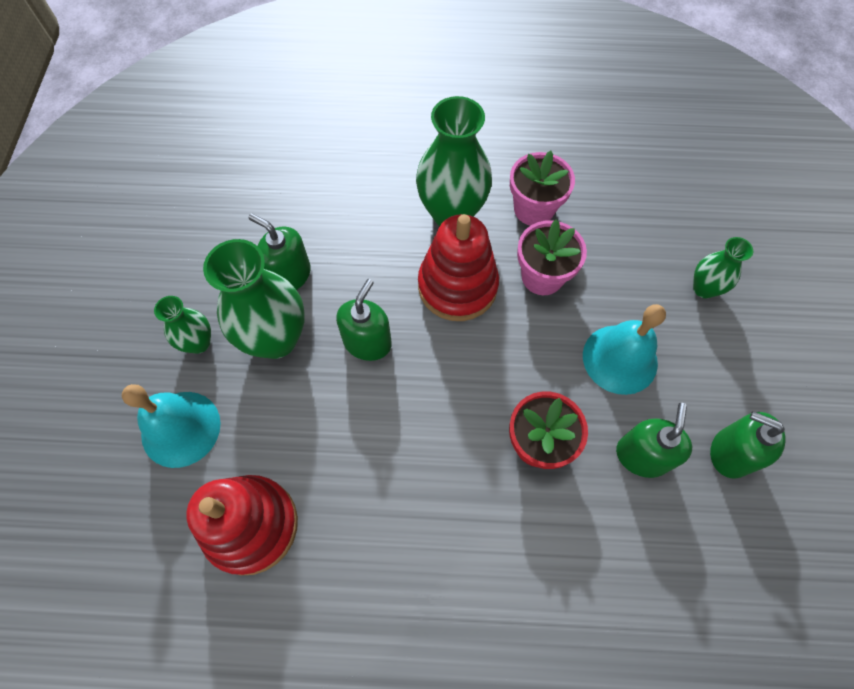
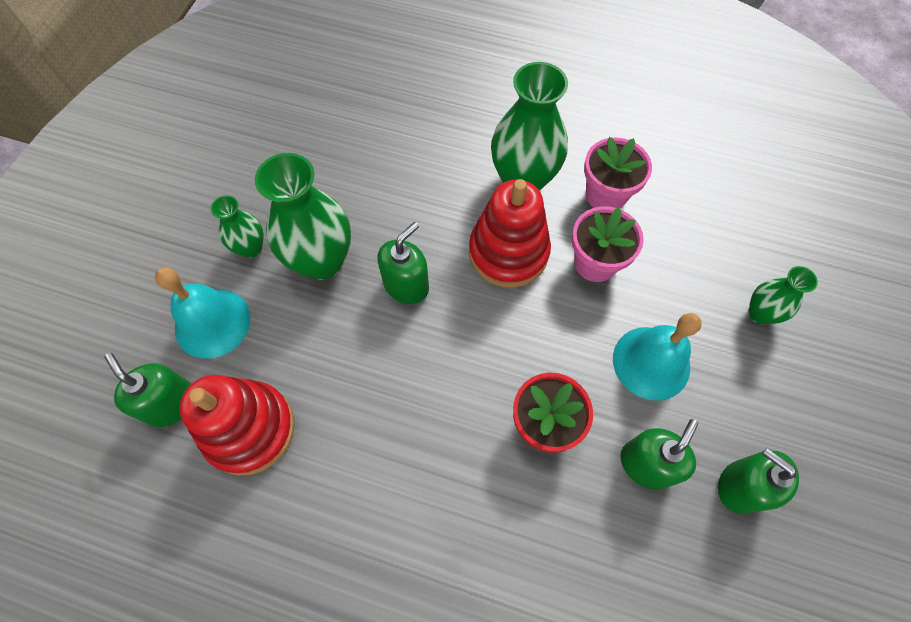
camera: 15 degrees right, 0 degrees up
(290, 275) = (352, 204): green soap dispenser -> green soap dispenser (171, 403)

